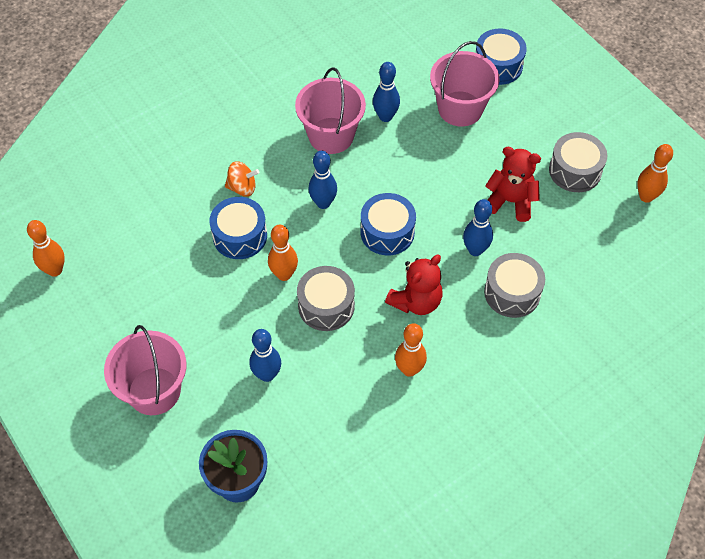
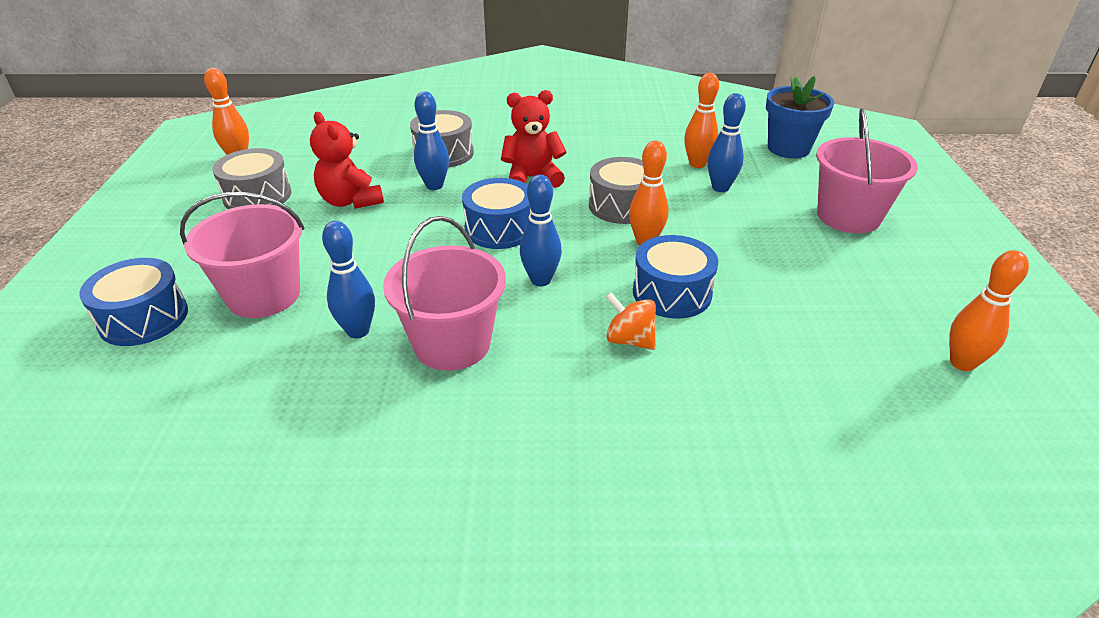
camera: 145 degrees left, 20 degrees down
(409, 369) = (586, 149): orange bowling pin -> orange bowling pin (697, 164)

